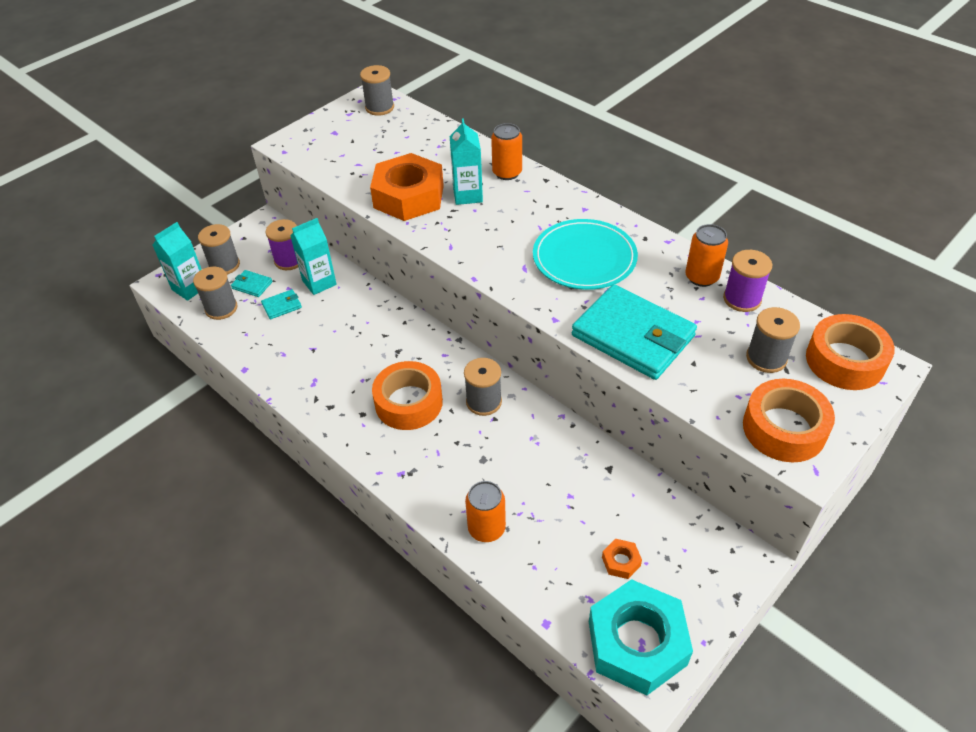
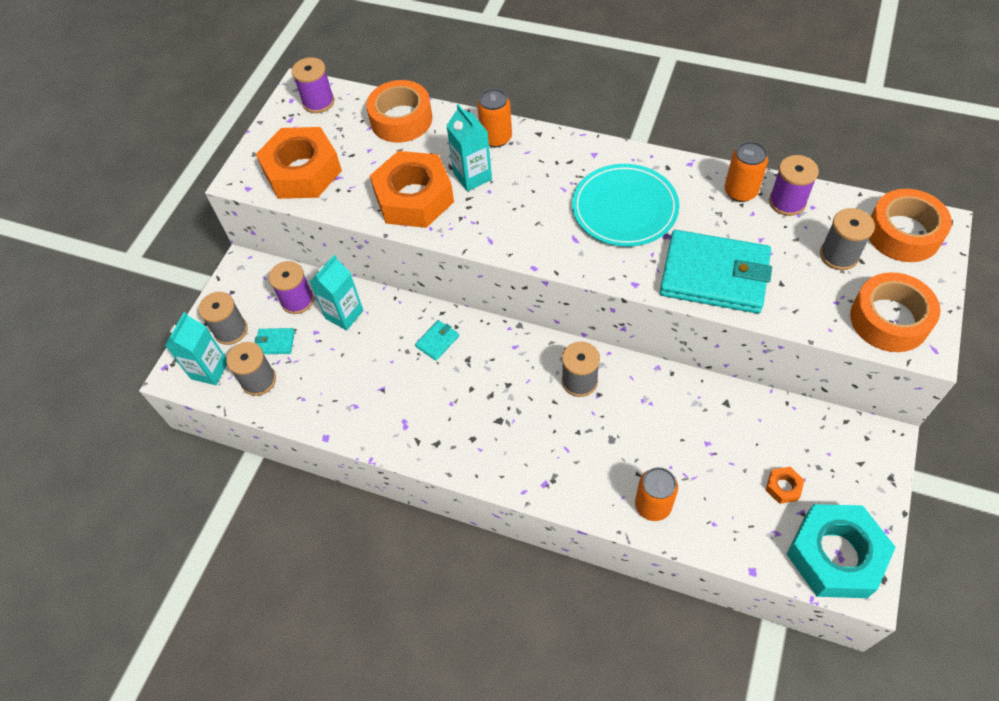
camera: 20 degrees left, 10 degrees up
(282, 306) = (321, 354): turquoise wallet -> turquoise wallet (437, 341)
(333, 152) = (302, 171): none -> orange nut
(379, 107) = (318, 102): grey spool -> purple spool
(408, 403) = (510, 409): orange tape -> orange tape (401, 119)

